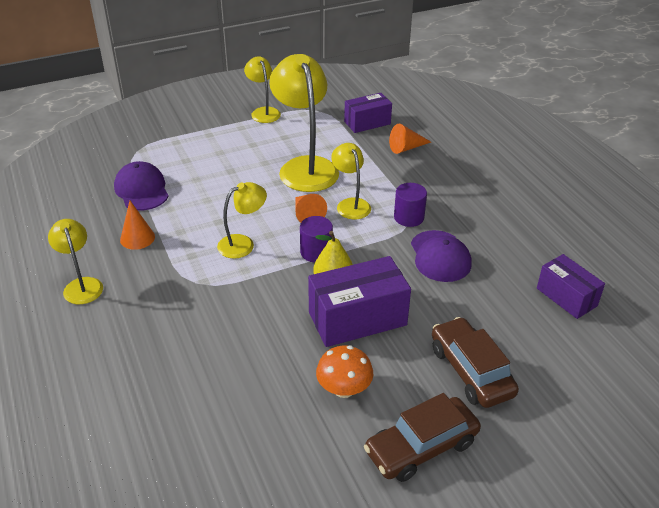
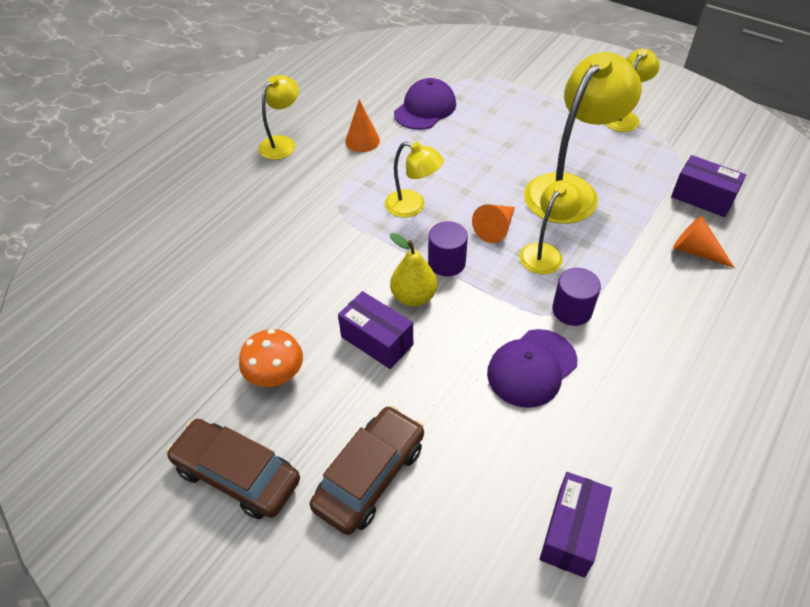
camera: 60 degrees right, 10 degrees up
(357, 319) = (377, 341): purple box -> purple box, size x0.63

